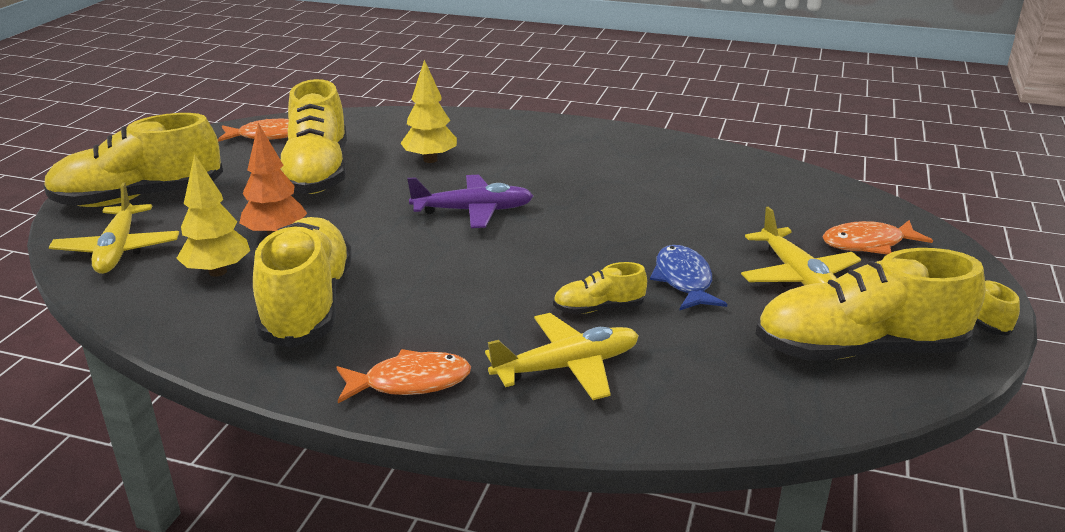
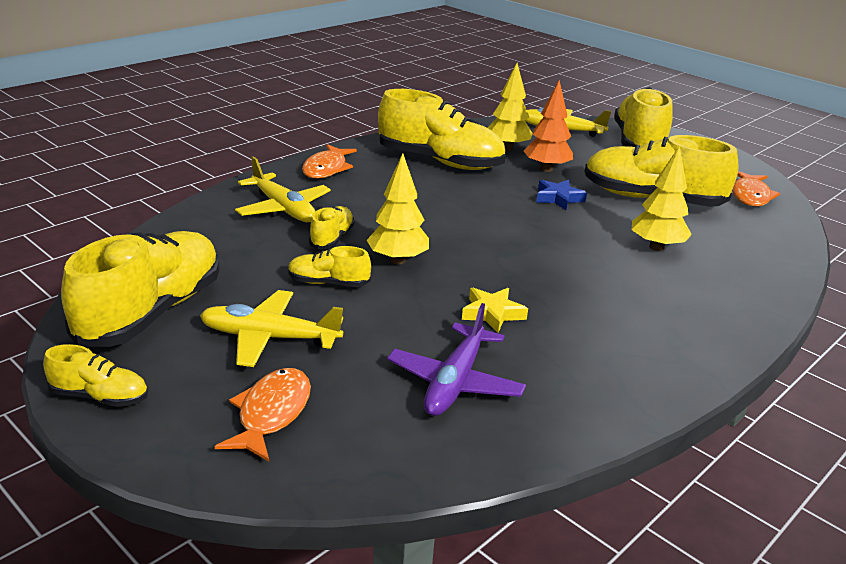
camera: 115 degrees right, 0 degrees up
(360, 214) = (558, 198): none -> blue star
(473, 211) = (531, 238): purple plane -> purple plane (455, 382)
(566, 367) = (283, 208): yellow plane -> yellow plane turned 45 degrees counterclockwise
(597, 260) = (398, 260): none -> yellow tree
(630, 200) = (492, 313): none -> yellow star
(683, 280) = (328, 283): blue fish -> yellow shoe

